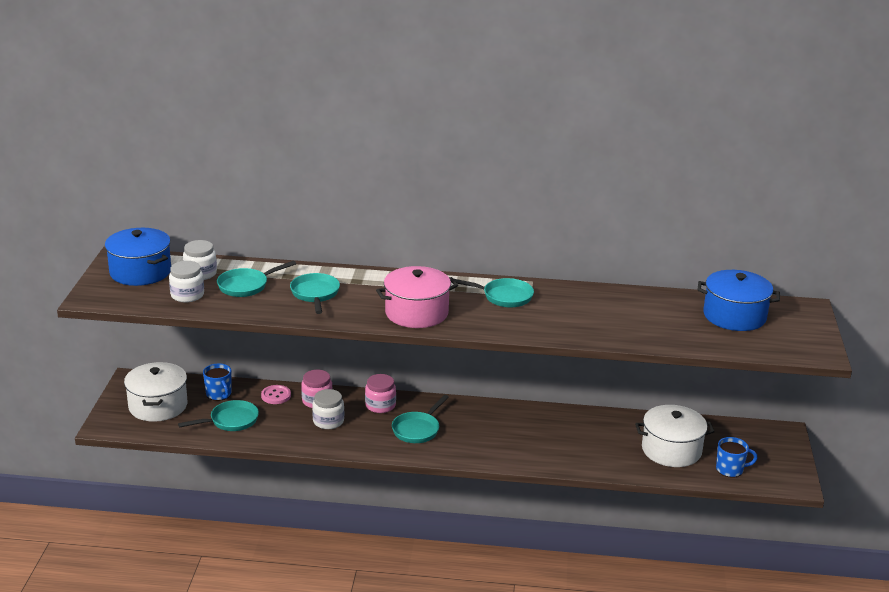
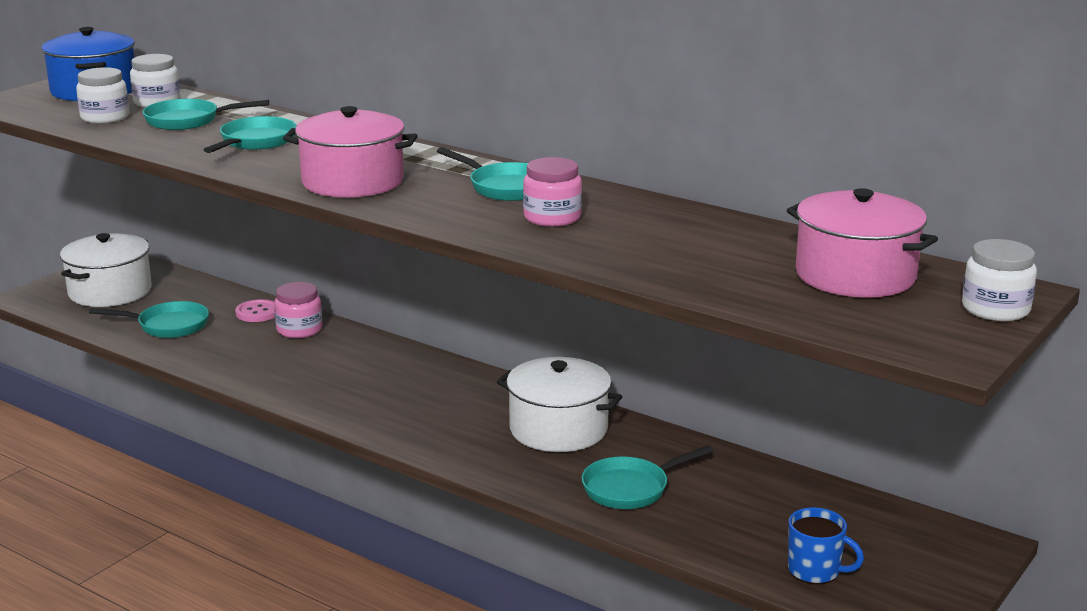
camera: 30 degrees right, 5 degrees down
(219, 394) = (193, 296): blue mug -> none
(328, 421) = (283, 354): white jar -> white jar (995, 309)
(380, 405) = (373, 353): pink jar -> pink jar (552, 218)
(417, 429) = (386, 392): turquoise pan -> turquoise pan (631, 488)
(671, 450) = (741, 516): white pot -> white pot (558, 429)
(734, 316) = (855, 275): blue pot -> pink pot

